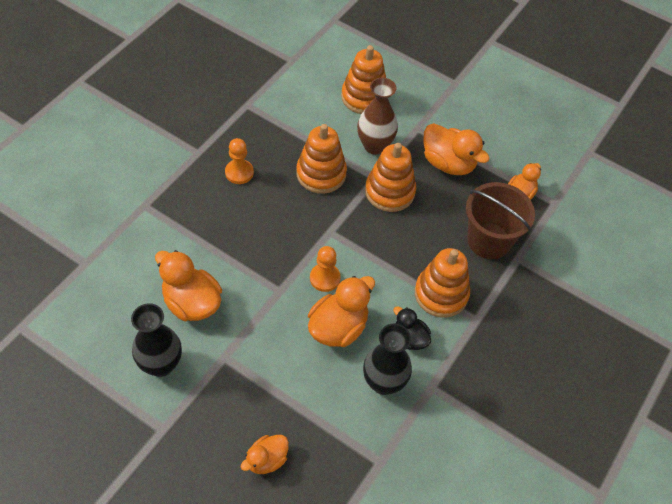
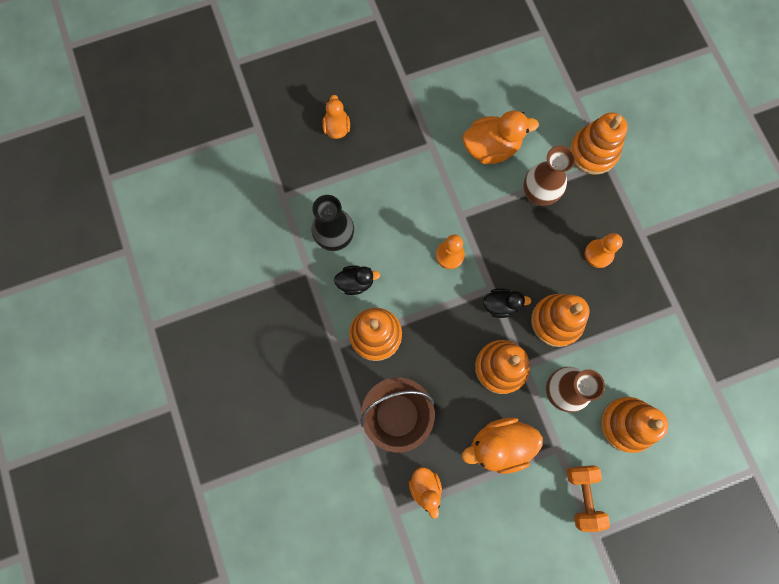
camera: 130 degrees right, 20 degrees up
(140, 220) = (593, 152): none -> orange stacking toy
(161, 364) = (453, 102): black vase -> none
(215, 241) = (537, 195): none -> brown vase
(338, 327) = (401, 236): orange duck -> none
(339, 217) = (501, 305): none -> black duck
(436, 100) = (582, 496): none -> orange dumbbell

